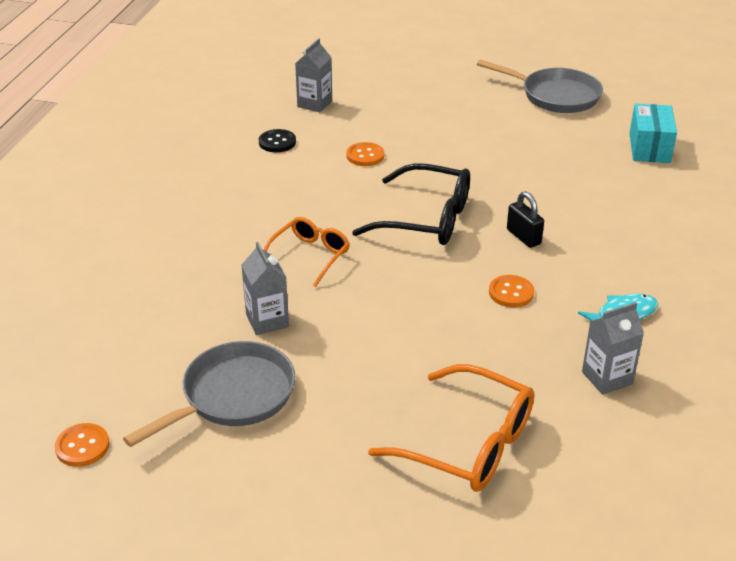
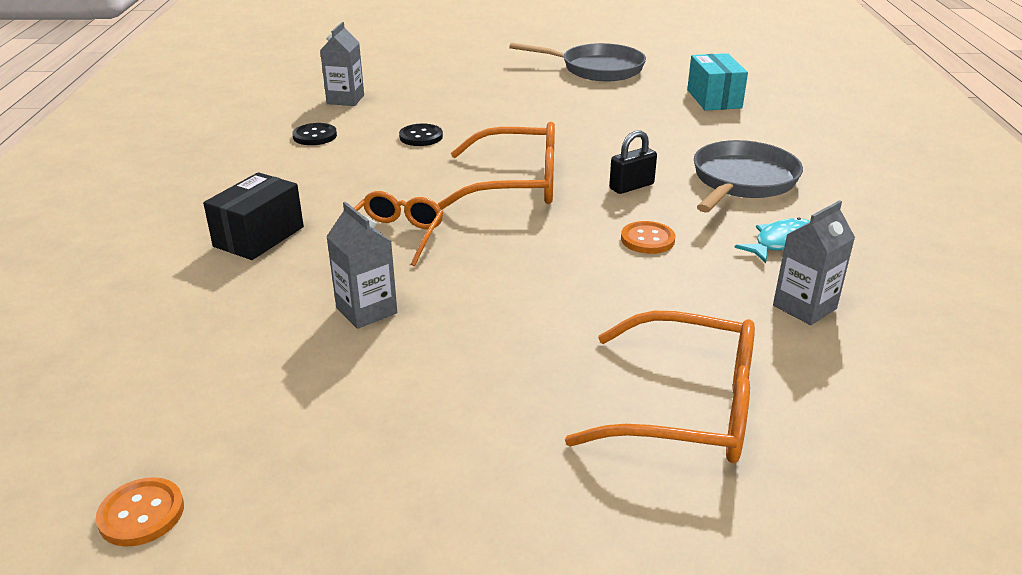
camera: 15 degrees left, 5 degrees down
(207, 240) = (259, 237): none -> black box
(233, 396) = (351, 406): grey pan -> grey pan (742, 181)
(365, 156) = (421, 137): orange button -> black button
(426, 219) = (516, 184): black glasses -> orange glasses
(523, 237) = (631, 186): black padlock -> black padlock turned 75 degrees counterclockwise

